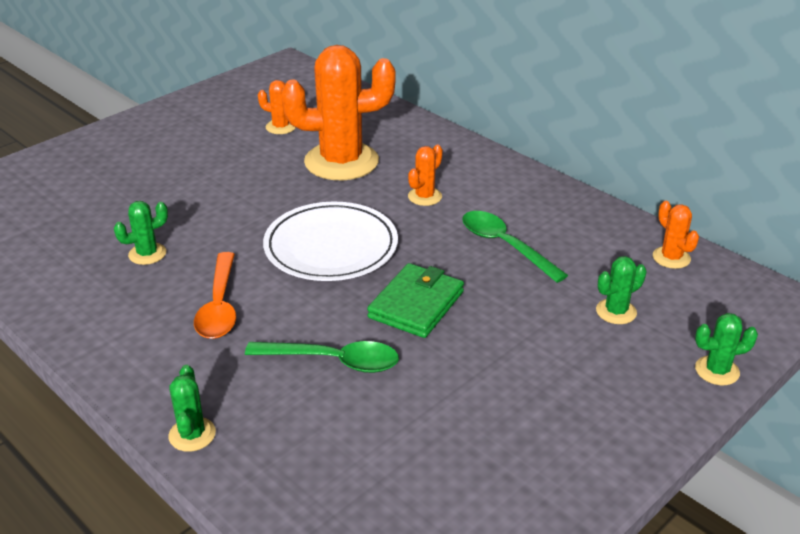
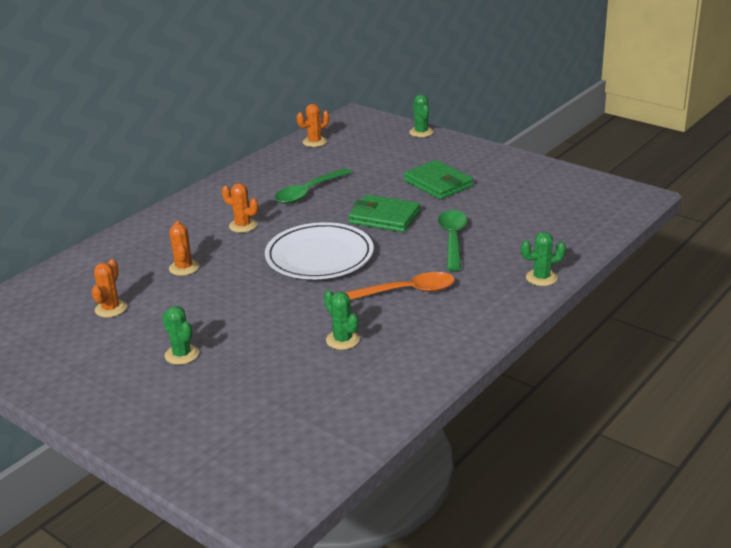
camera: 95 degrees left, 5 degrees down
(341, 162) = (184, 268): orange cactus -> orange cactus, size x0.44
(513, 368) = (438, 183): none -> green wallet
(616, 312) = (375, 157): green cactus -> green cactus (182, 354)

